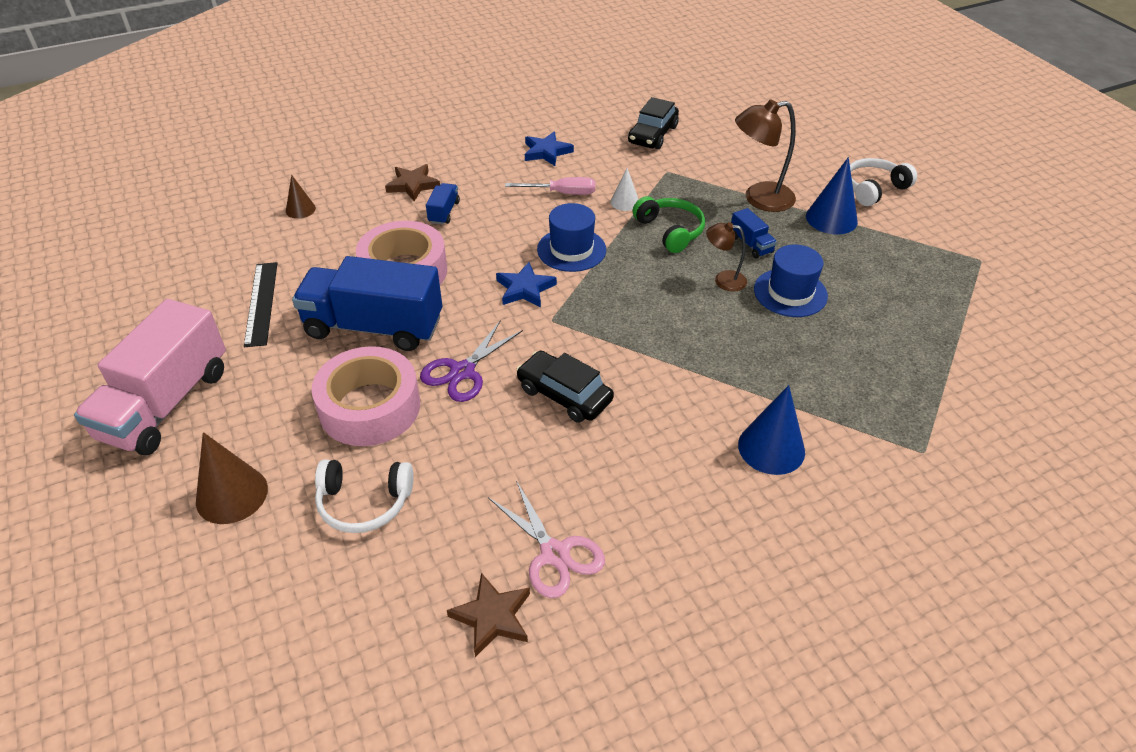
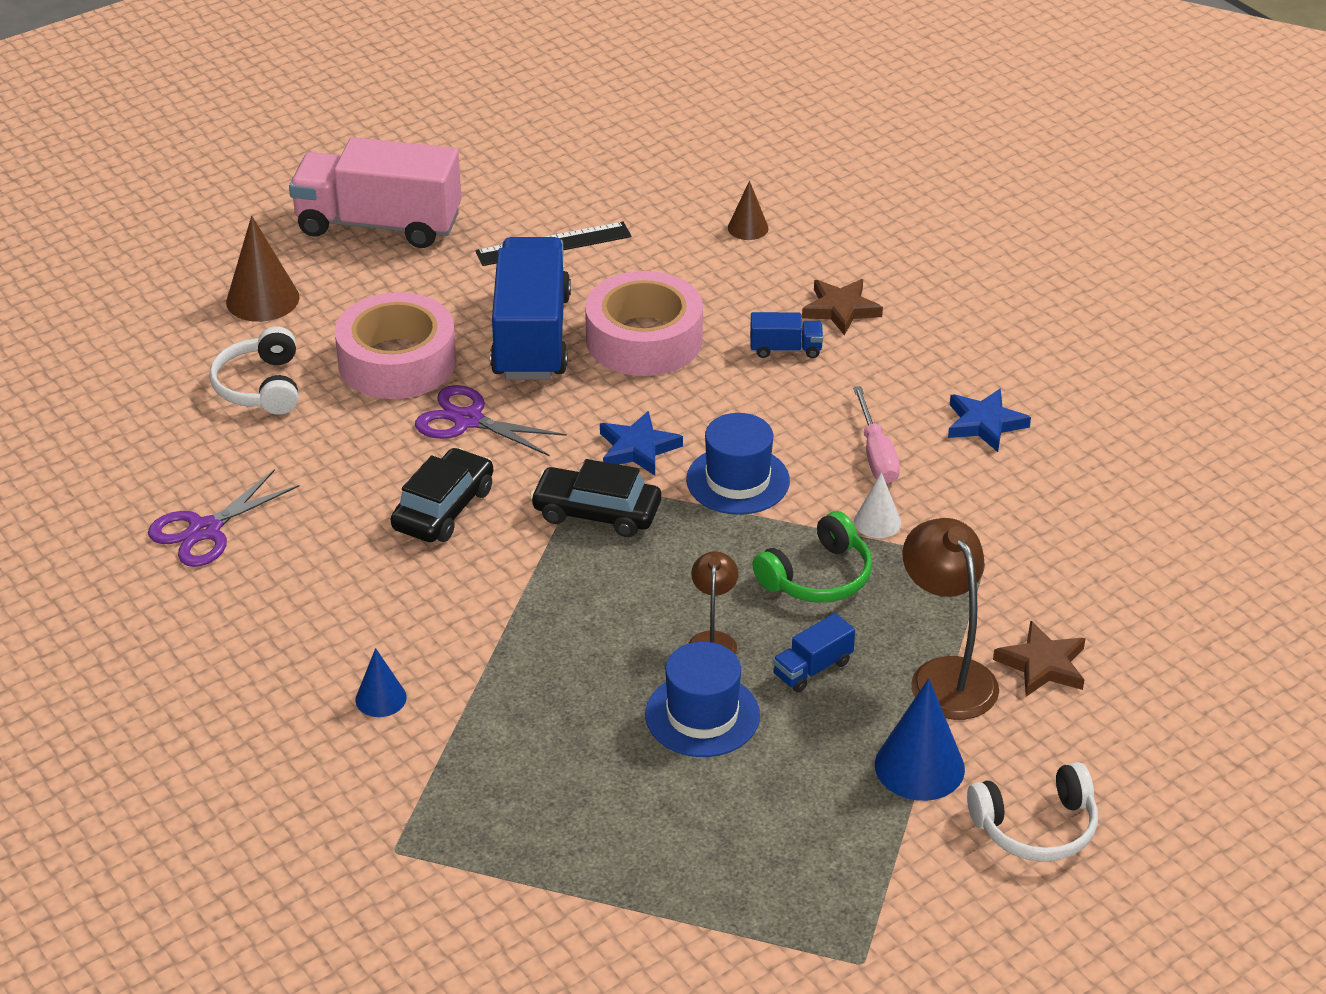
camera: 80 degrees right, 5 degrees down
(492, 617) = (126, 498): brown star -> brown star (1042, 665)
(554, 554) = (205, 530): pink scissors -> purple scissors
(652, 134) = (1093, 536): black car -> black car (596, 512)
(771, 448) = (381, 698): blue cone -> blue cone, size x0.58
(874, 189) = (1036, 827): white headphones -> white headphones turned 120 degrees clockwise

